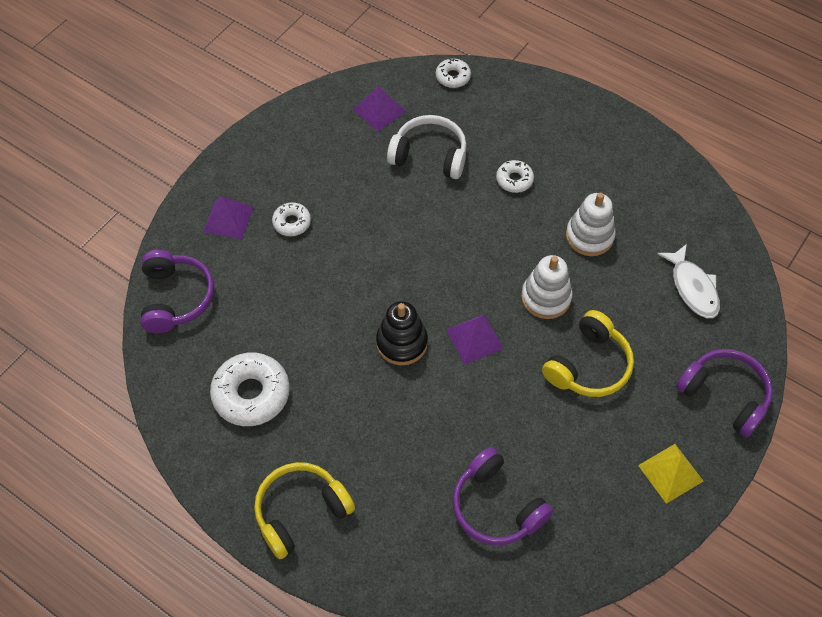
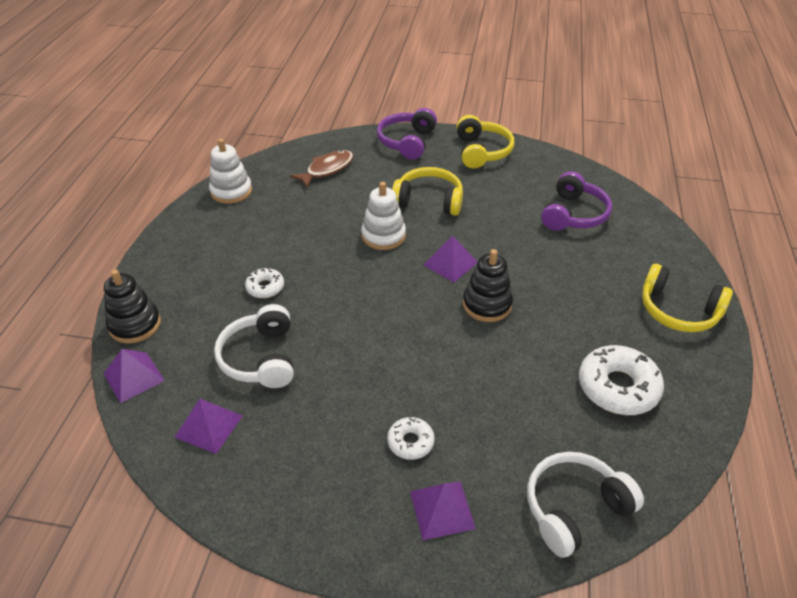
camera: 115 degrees left, 15 degrees down
(176, 298) = (575, 508): purple headphones -> white headphones
(453, 77) = (134, 377): white donut -> purple pyramid
(511, 85) = (135, 325): none -> black stacking toy
(589, 236) = (307, 228): white stacking toy -> white stacking toy (231, 191)
(670, 473) = (481, 151): yellow pyramid -> yellow headphones
(692, 288) = (327, 169): white fish -> brown fish

